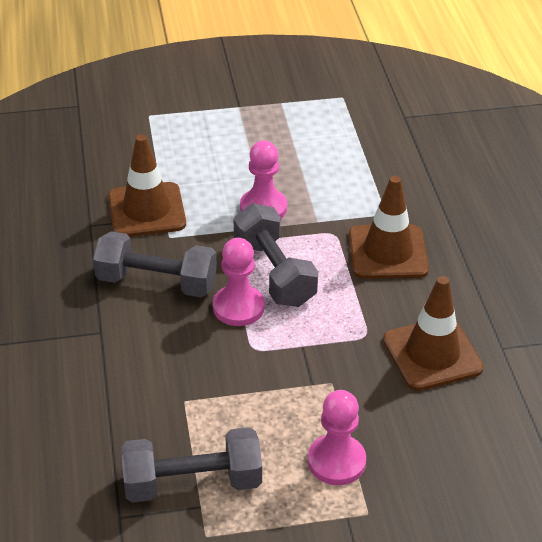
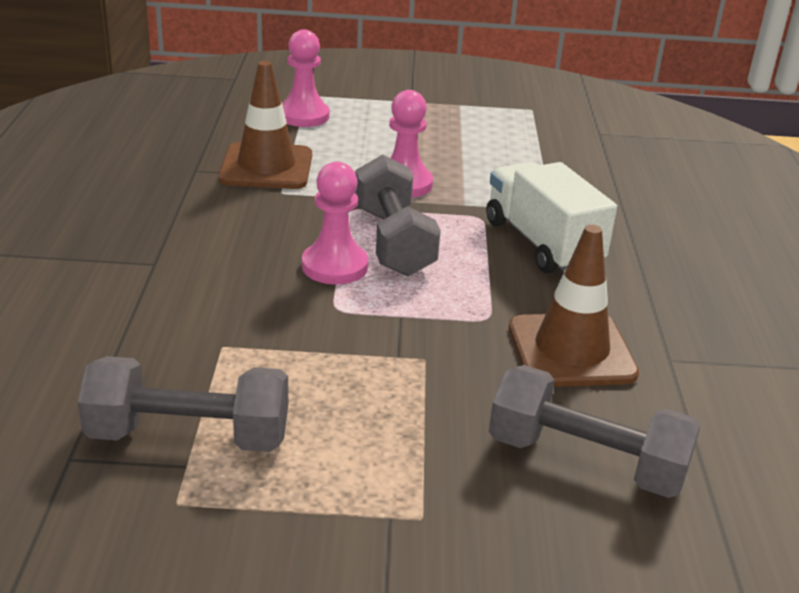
camera: 10 degrees right, 10 degrees down
(156, 282) = (246, 229): grey dumbbell -> grey dumbbell (586, 461)
(336, 461) = (399, 447): pink pawn -> pink pawn (303, 116)
(387, 252) = (542, 243): brown traffic cone -> white truck

